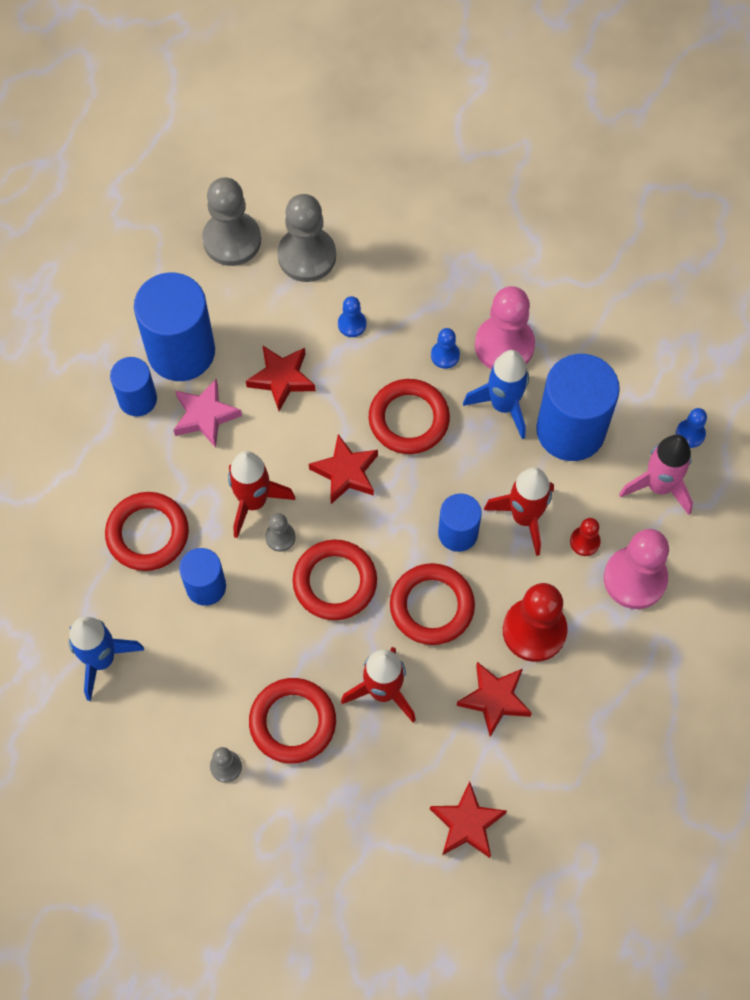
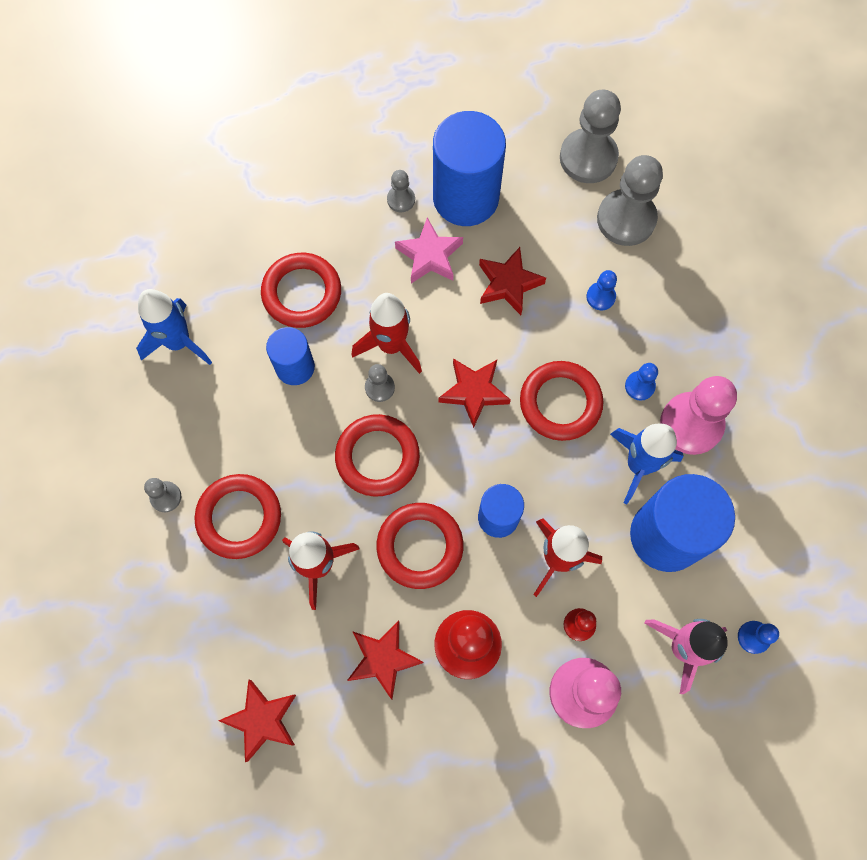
camera: 50 degrees right, 5 degrees up
(137, 399) = (401, 199): blue cylinder -> grey pawn

